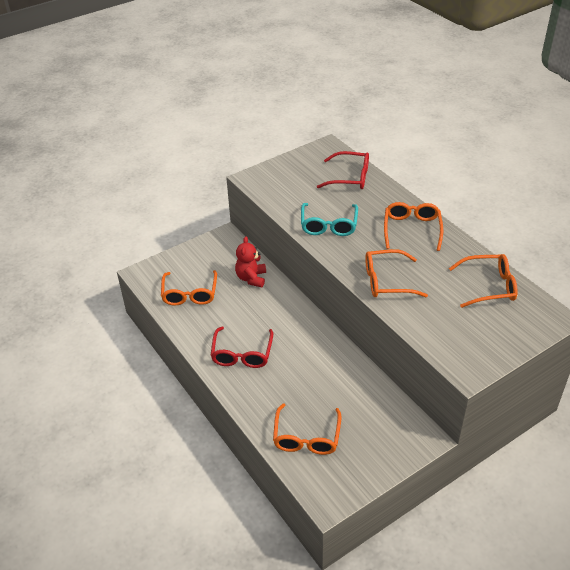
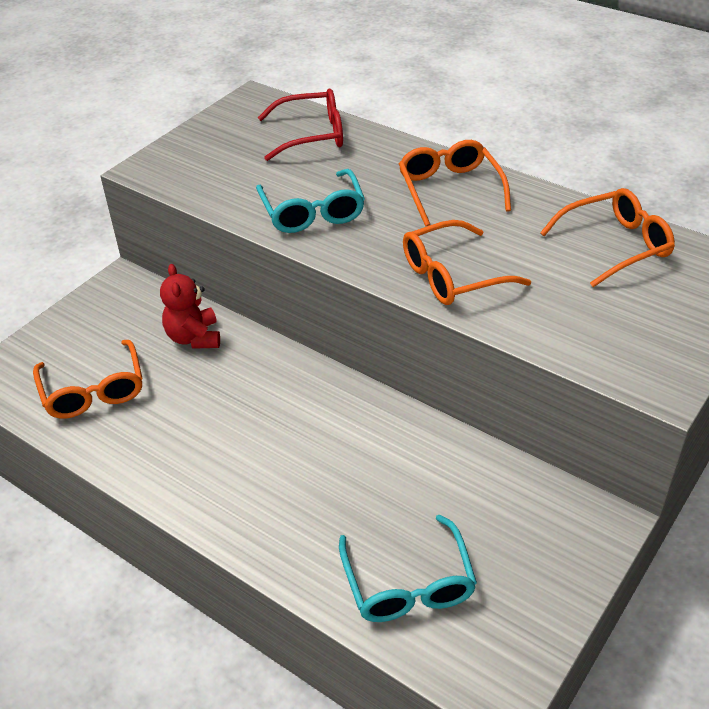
camera: 20 degrees left, 0 degrees up
(242, 354) = (230, 469): red glasses -> none
(306, 437) = (408, 583): orange glasses -> turquoise glasses

